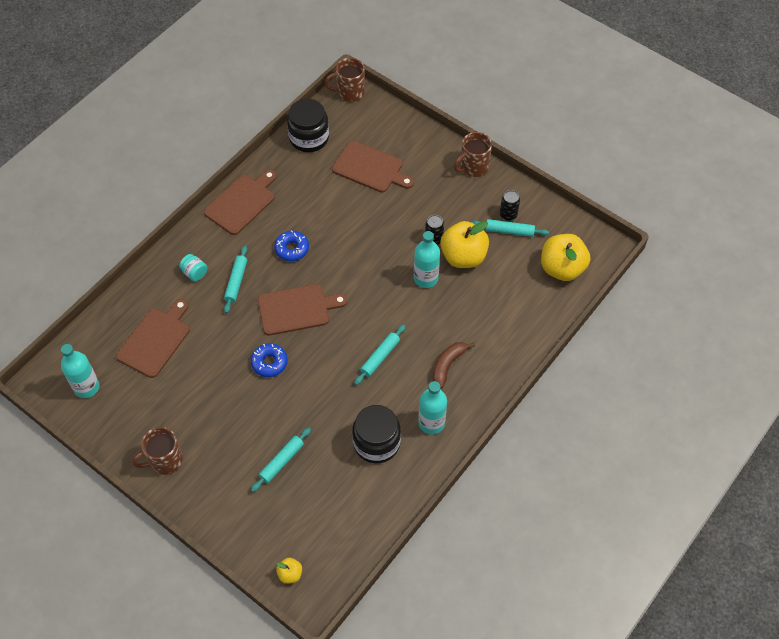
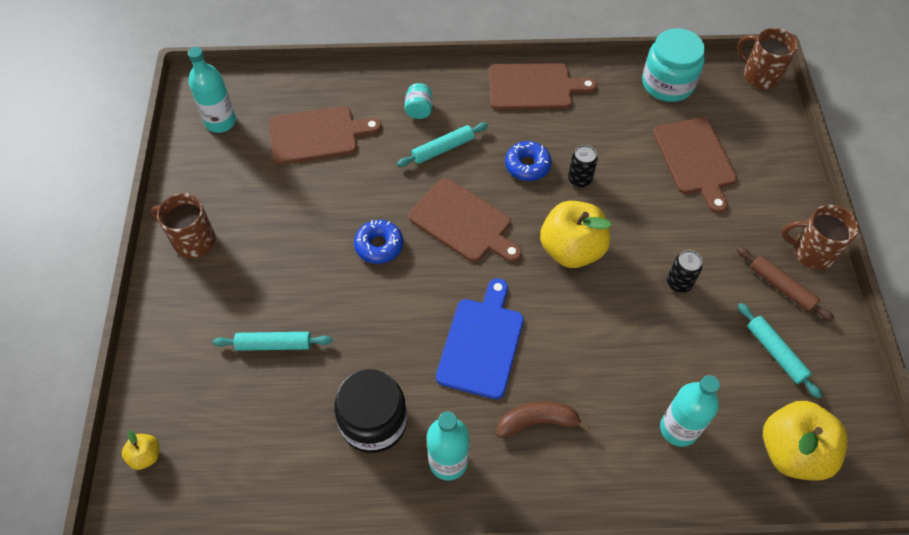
camera: 50 degrees right, 0 degrees up
(309, 138) = (667, 83): black jar -> turquoise jar
(380, 357) = (481, 343): turquoise rolling pin -> blue cutting board
(426, 278) = (622, 313): turquoise bottle -> turquoise bottle (678, 429)
(463, 256) = (690, 330): yellow apple -> yellow apple (571, 249)
(479, 197) = (781, 287): none -> brown rolling pin
(508, 214) = (794, 335): black can -> black can (579, 179)

